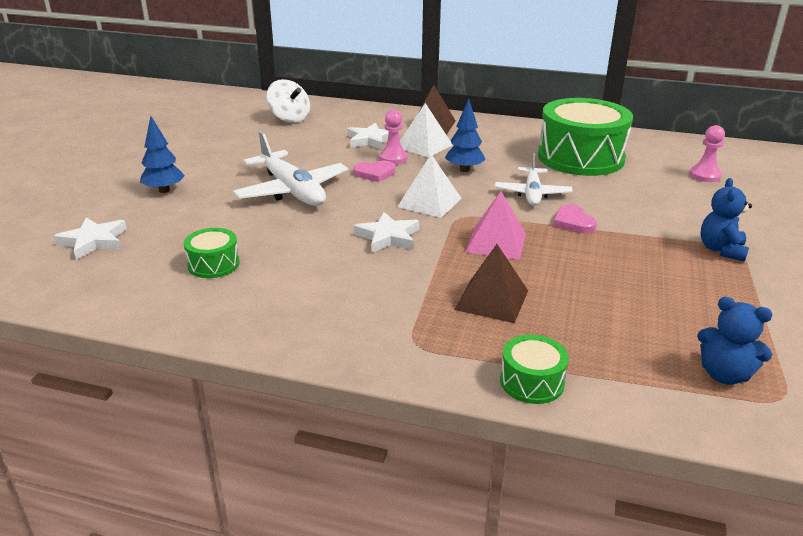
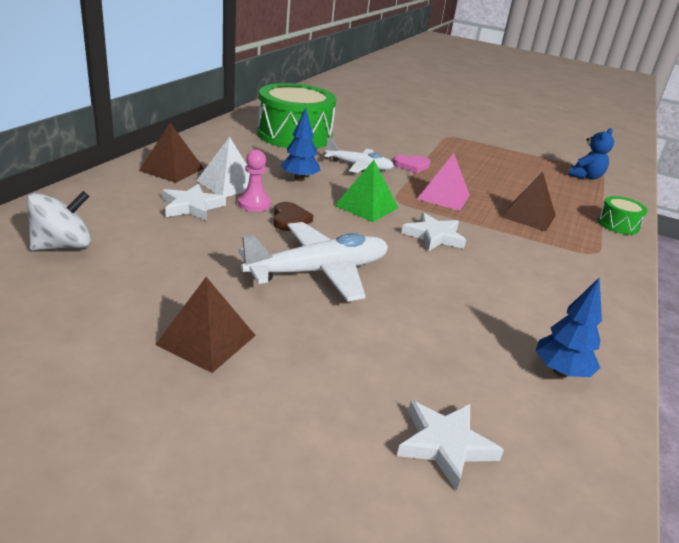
camera: 85 degrees left, 0 degrees up
(164, 190) = (284, 374): blue tree -> blue tree (560, 372)
(197, 167) = (206, 339): none -> brown pyramid
(213, 264) = (495, 338): green drum -> none
(375, 173) = (290, 219): pink heart -> brown heart
(429, 202) = (366, 206): white pyramid -> green pyramid
(704, 175) = (344, 113): pink pawn -> none
(721, 250) = (452, 140): blue teddy bear -> none

